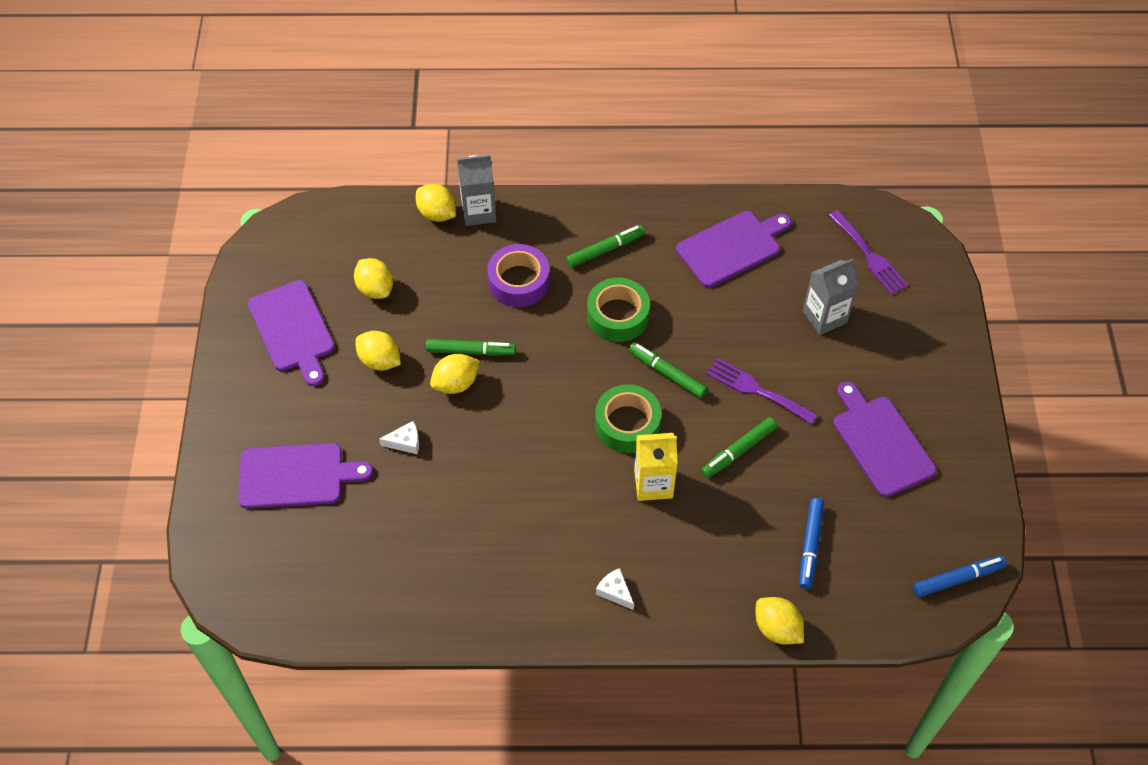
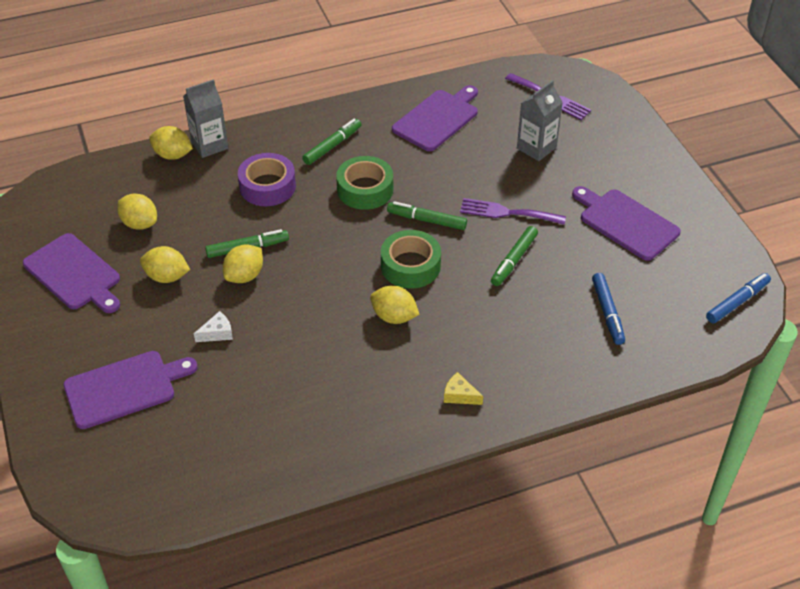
camera: 20 degrees left, 10 degrees down
(615, 592) = (459, 395): white cheese -> yellow cheese
(653, 484) = (454, 304): yellow carton -> none
(777, 628) = (611, 382): yellow lemon -> yellow lemon (394, 317)

